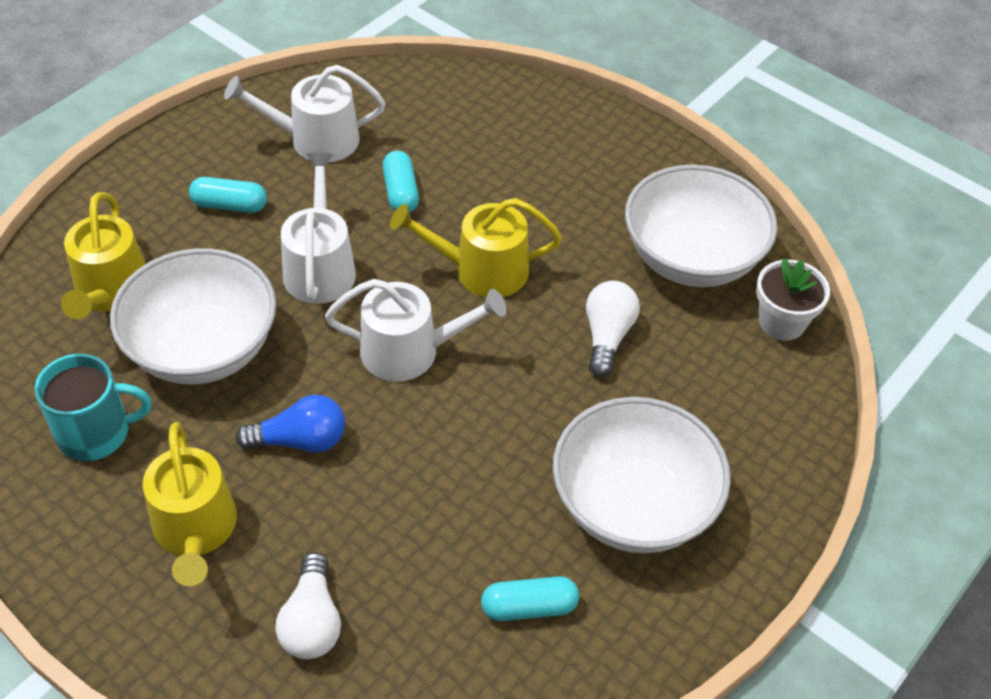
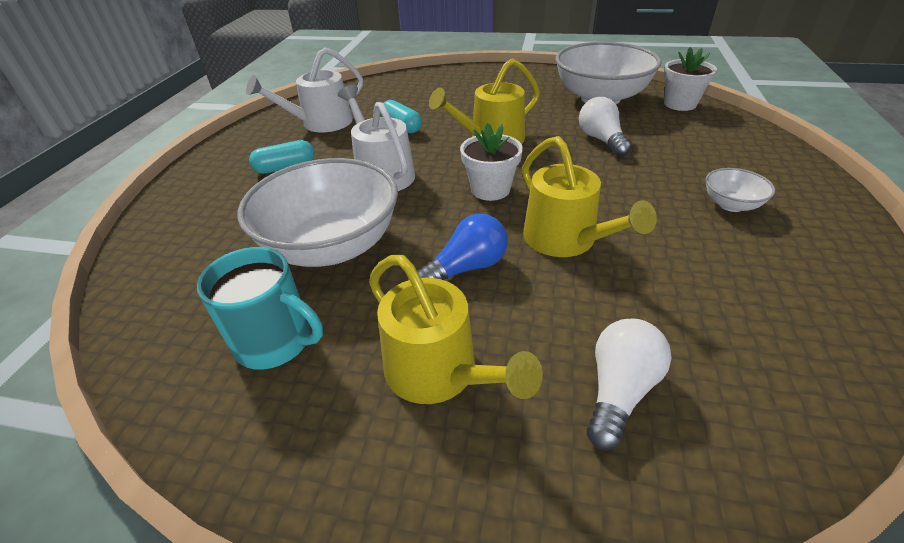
camera: 25 degrees left, 10 degrees down
(96, 433) = (275, 341): turquoise mug -> turquoise mug turned 60 degrees clockwise
(110, 291) = (220, 243): yellow watering can -> yellow watering can (565, 239)
(312, 621) = (619, 391): white light bulb -> white light bulb turned 120 degrees counterclockwise
(409, 351) = (490, 189): white watering can -> white flower pot
(529, 607) = (757, 290): turquoise capsule -> none
(633, 505) = (731, 204): white bowl -> white bowl, size x0.44

